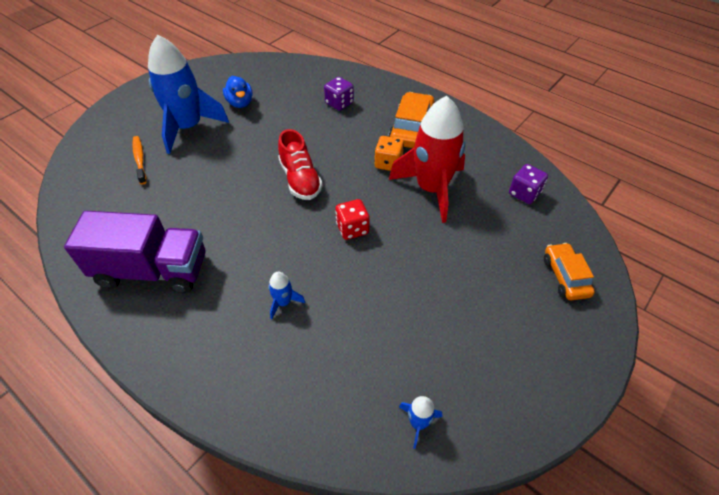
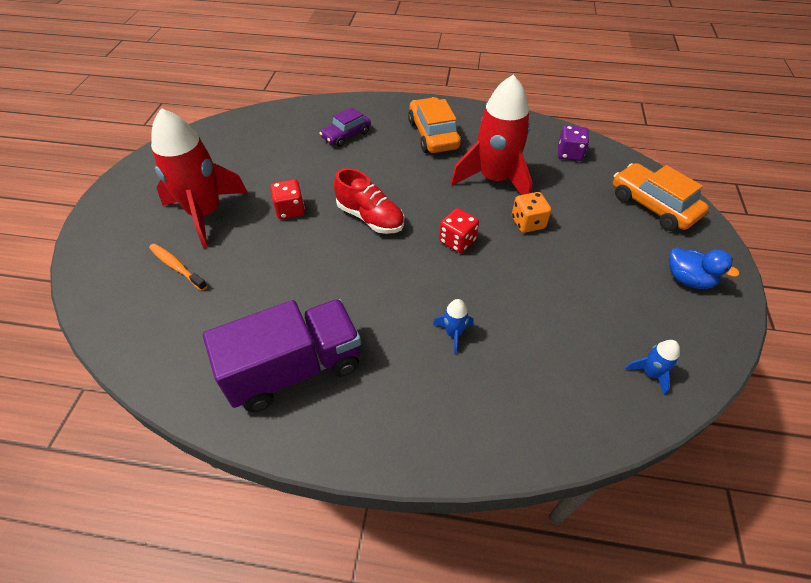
camera: 30 degrees left, 0 degrees up
(188, 127) = (205, 213): blue rocket -> red rocket
(240, 103) = (243, 169): blue duck -> blue duck (688, 279)
(247, 148) = (290, 210): none -> red dice
(339, 103) = (346, 135): purple dice -> purple car
(388, 163) = (438, 172): orange dice -> orange dice (528, 223)
(565, 276) = (652, 206): orange car -> orange car, size x1.51

